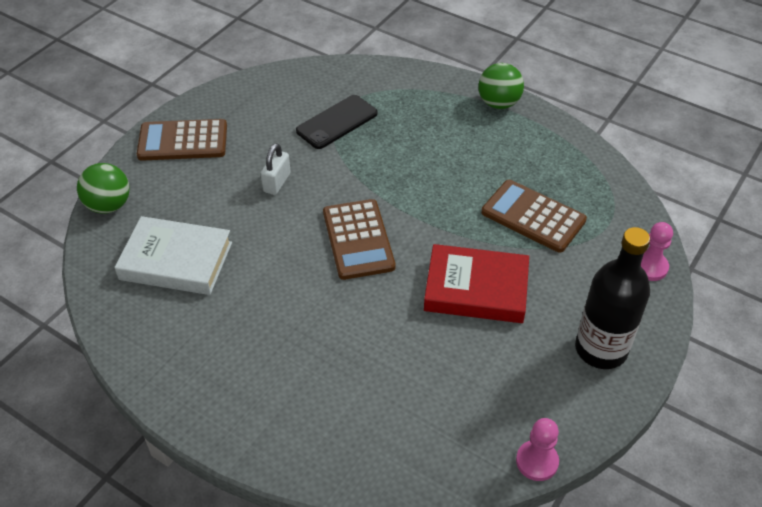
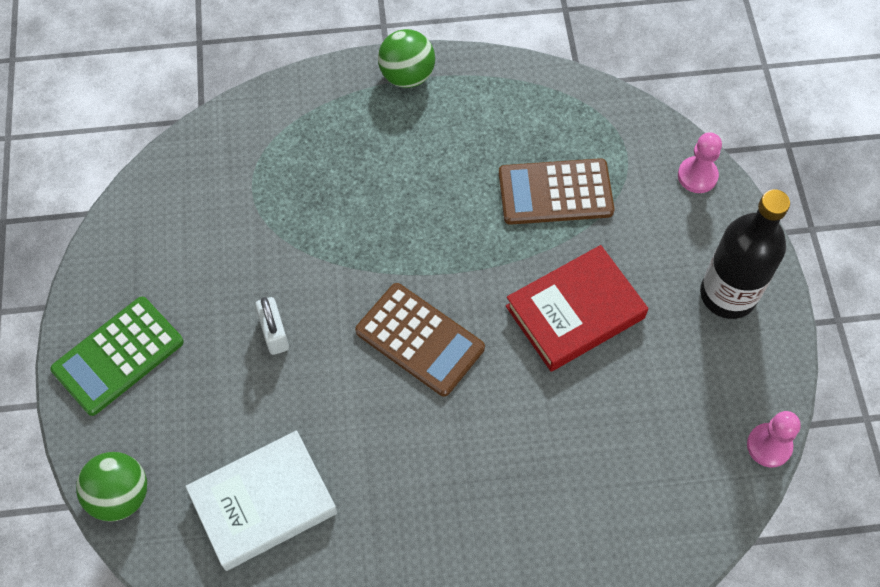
camera: 40 degrees left, 15 degrees up
(183, 141) = (118, 356): brown calculator -> green calculator
(337, 122) = (264, 213): black phone -> none

